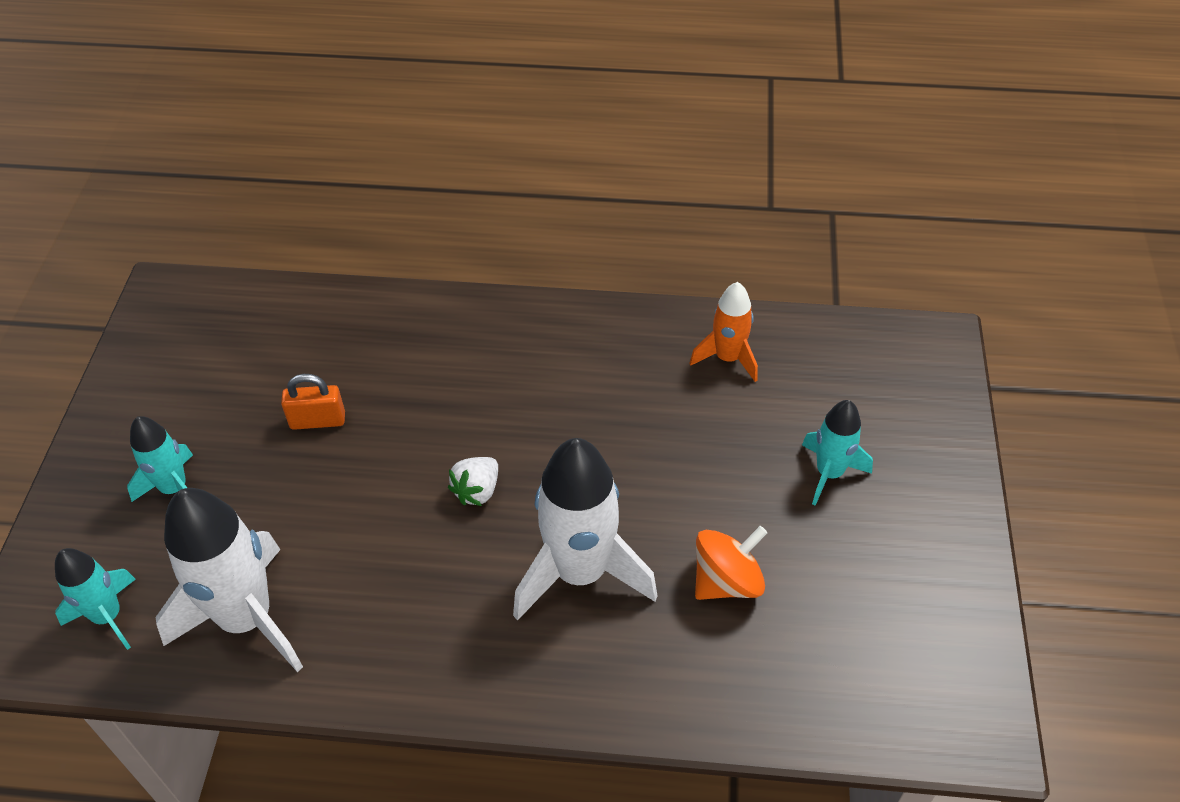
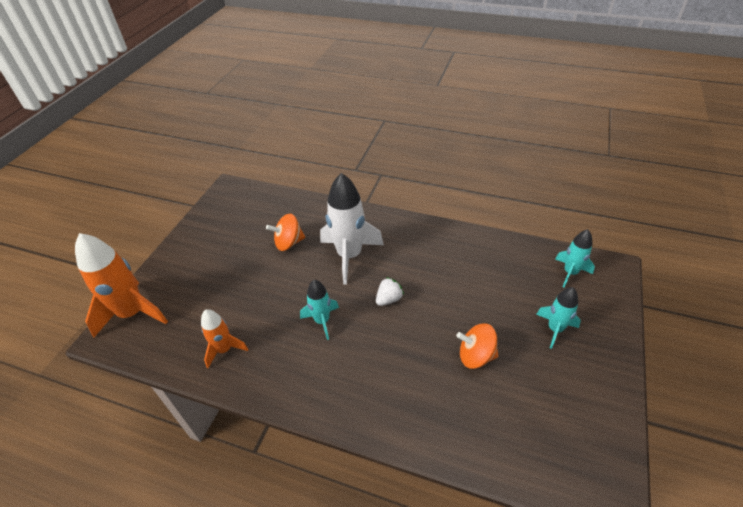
camera: 165 degrees left, 5 degrees down
(247, 619) = (503, 261): white rocket -> none
(318, 421) = (476, 356): orange padlock -> orange spinning top
(829, 473) = (215, 277): turquoise rocket -> turquoise rocket (322, 321)
(926, 383) = (132, 313): none -> orange rocket

